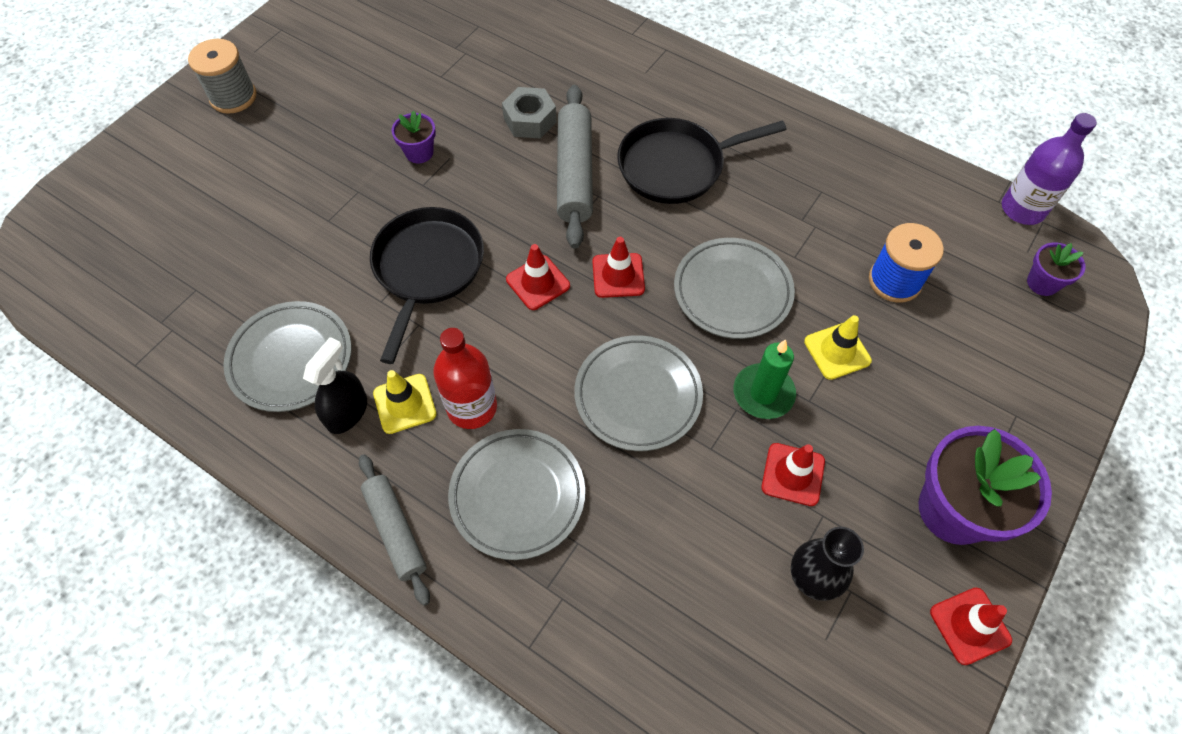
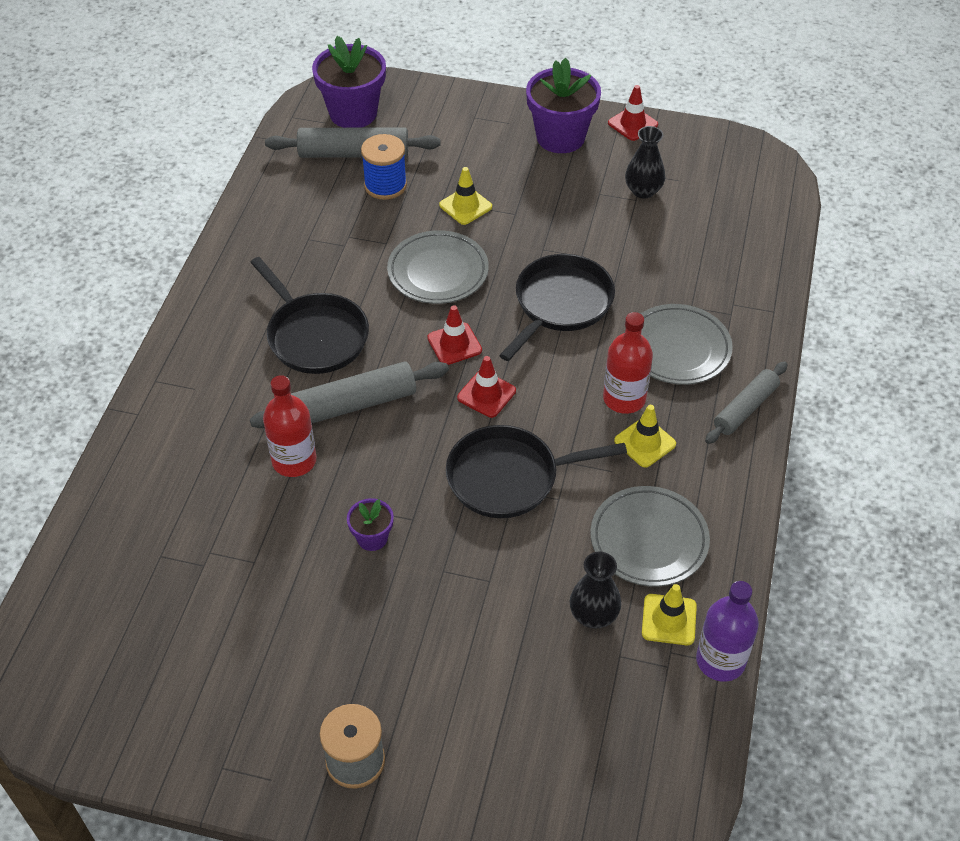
camera: 110 degrees left, 10 degrees down
(201, 341) = (669, 620): none -> yellow traffic cone
(245, 284) = (593, 615): none -> black vase
(347, 412) = (673, 478): black spray bottle -> none
(530, 120) = (294, 461): grey nut -> red bottle
(638, 395) = (560, 304): grey plate -> black pan
(763, 393) = (522, 237): green candle -> none
(793, 474) = (578, 212): red traffic cone -> none
(961, 264) = (354, 153): none -> grey rolling pin
(1022, 209) = (283, 127): purple bottle -> purple bottle (720, 660)
(1042, 283) = (353, 113): purple flower pot -> purple flower pot, size x2.03

